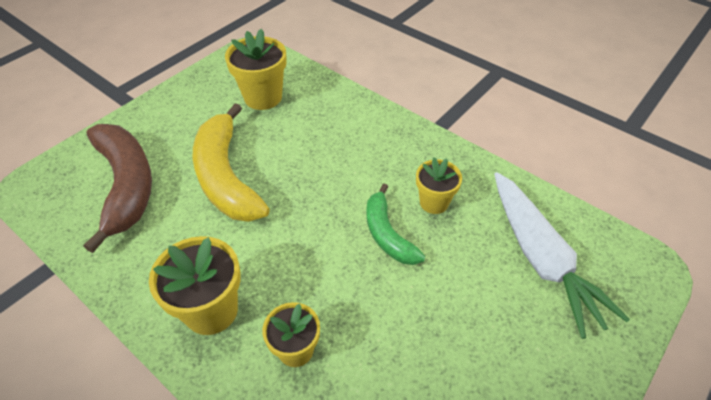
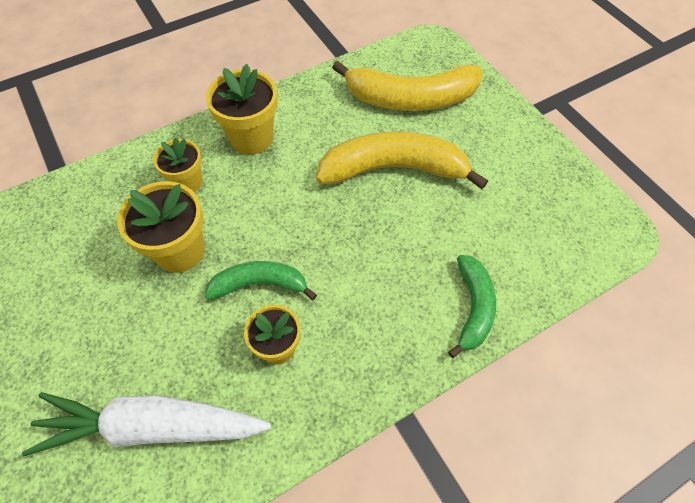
camera: 110 degrees right, 10 degrees up
(126, 185) = (410, 98): brown banana -> yellow banana
(263, 97) = (514, 224): yellow flower pot -> yellow flower pot (180, 251)
(344, 107) = (473, 307): none -> green banana

